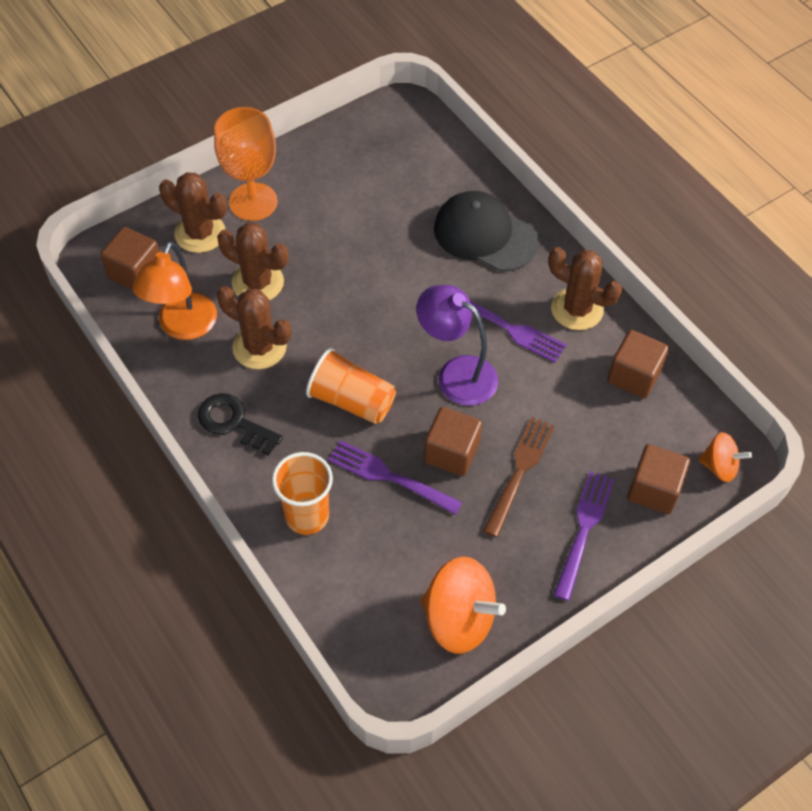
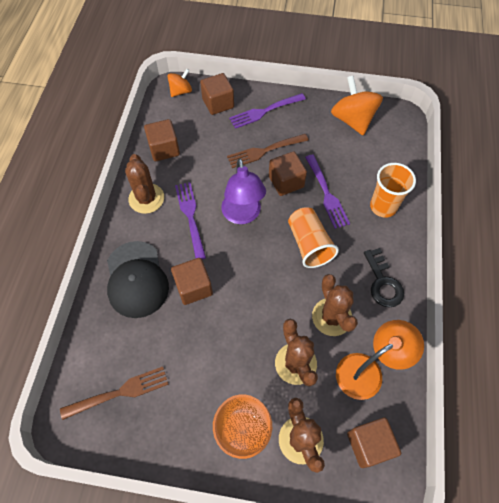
camera: 135 degrees left, 5 degrees up
(389, 153) = (119, 393): none -> brown fork
(423, 269) = (193, 287): none -> brown cube
(719, 466) = (181, 91): orange spinning top -> orange spinning top turned 75 degrees clockwise

